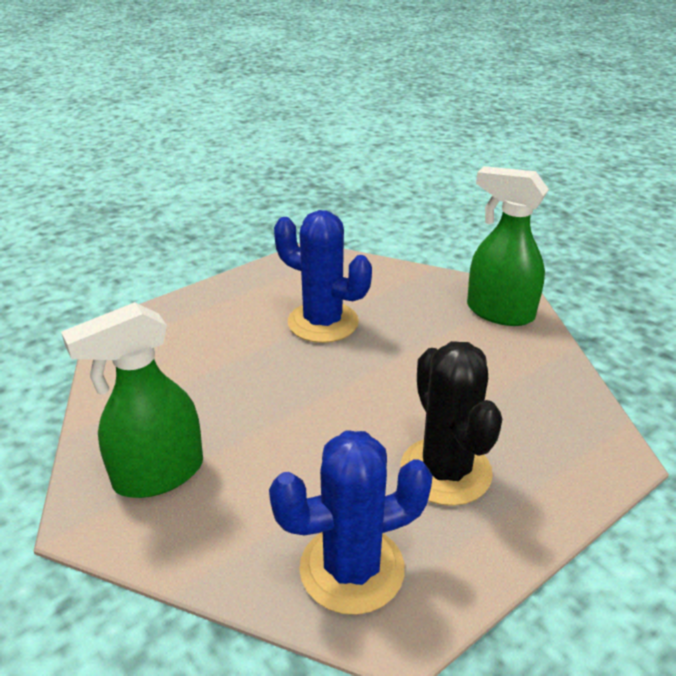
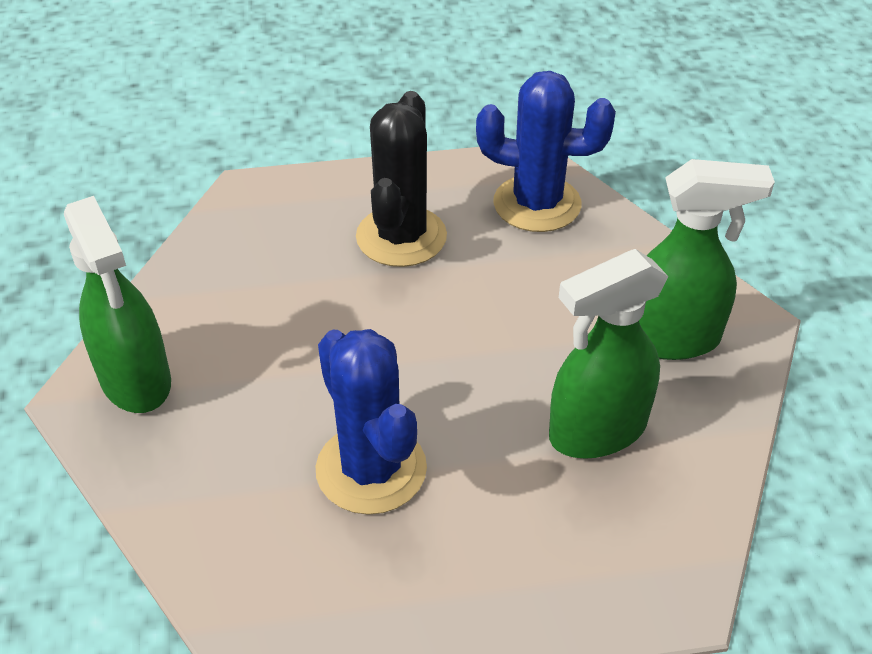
camera: 150 degrees left, 10 degrees up
(195, 388) = (596, 431): none -> green spray bottle

